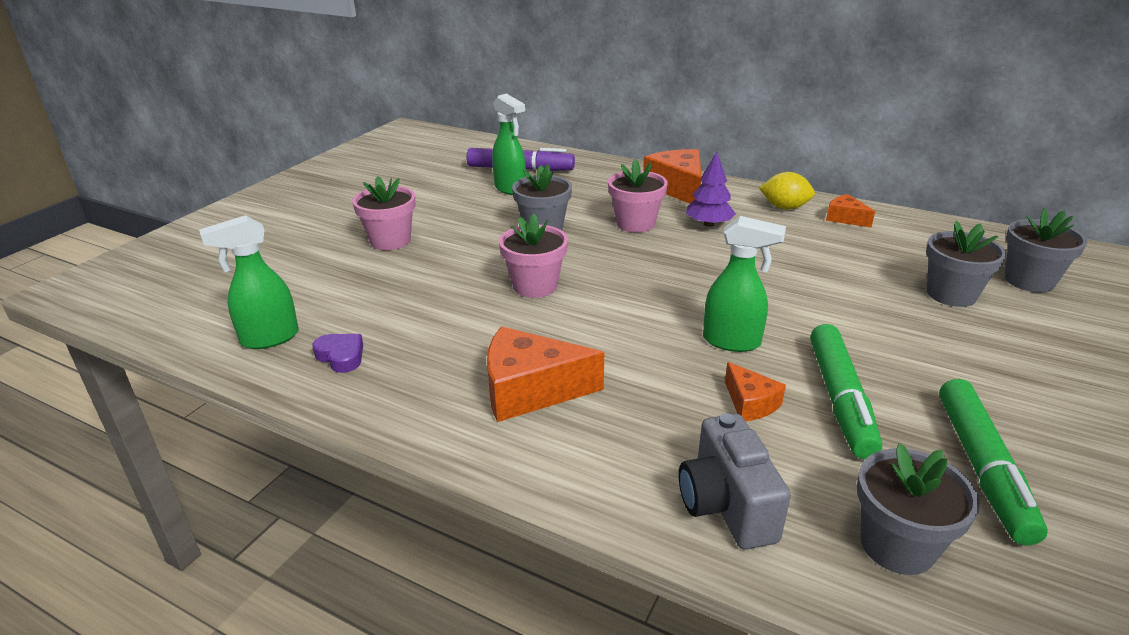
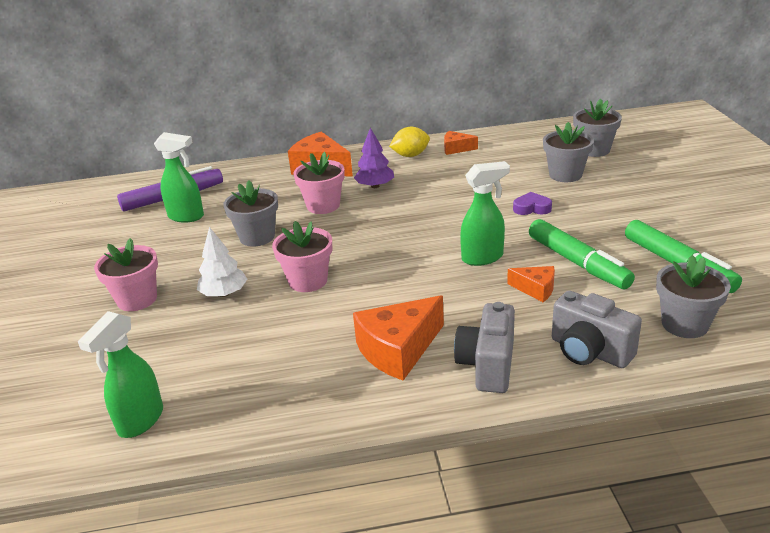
camera: 35 degrees left, 0 degrees up
(341, 356) = (225, 401): purple heart -> purple heart (532, 208)
(456, 265) = (224, 293): none -> white tree
(594, 455) = (488, 365): none -> grey camera

